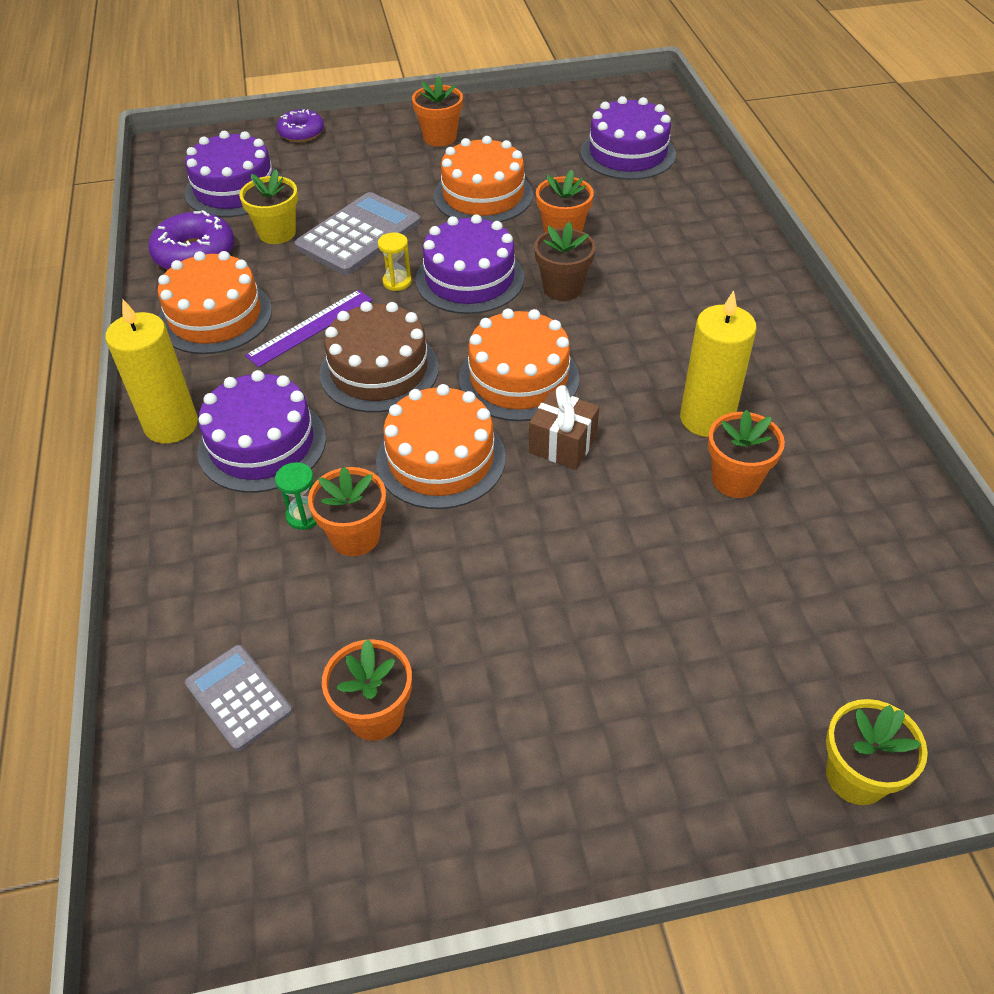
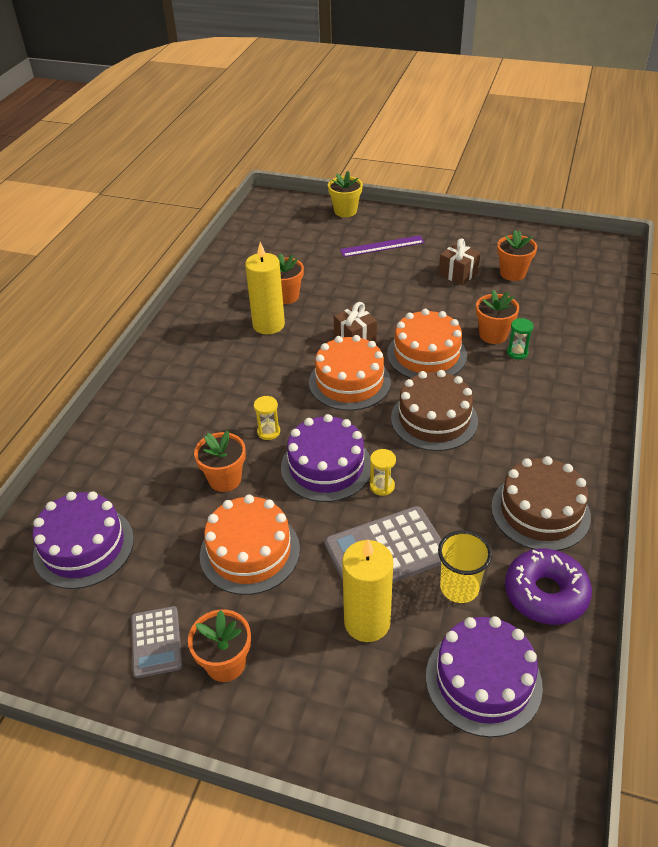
camera: 150 degrees left, 5 degrees down
(171, 425) = (588, 432): yellow candle -> yellow candle (367, 622)
(215, 316) = (540, 511): orange cake -> brown cake
(239, 697) = (571, 295): grey calculator -> grey calculator (156, 642)
(262, 444) = (530, 399): purple cake -> none
(277, 233) = (459, 588): yellow flower pot -> yellow cup
(301, 133) = (370, 759): purple donut -> none
(310, 327) = (468, 471): purple ruler -> purple ruler (382, 246)
(483, 664) = (458, 274): none -> brown gift
(563, 288) = (268, 432): brown flower pot -> yellow hourglass

